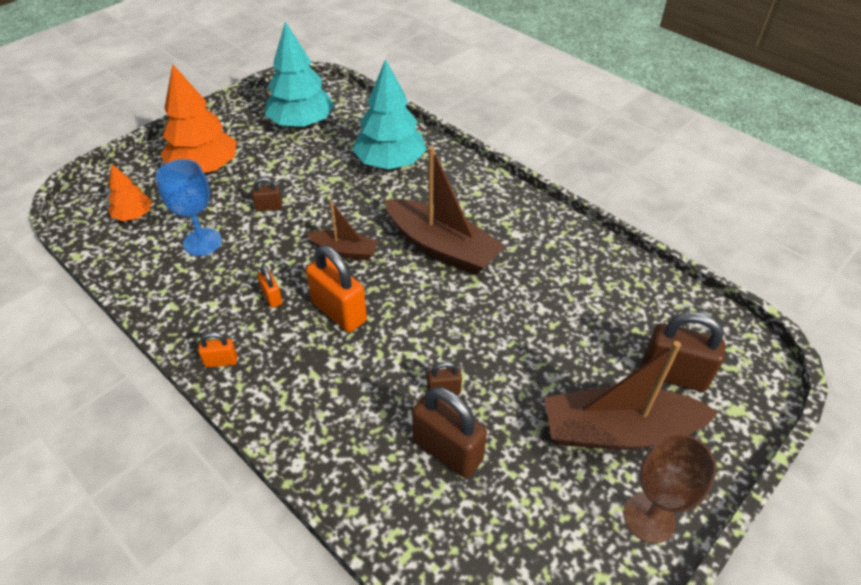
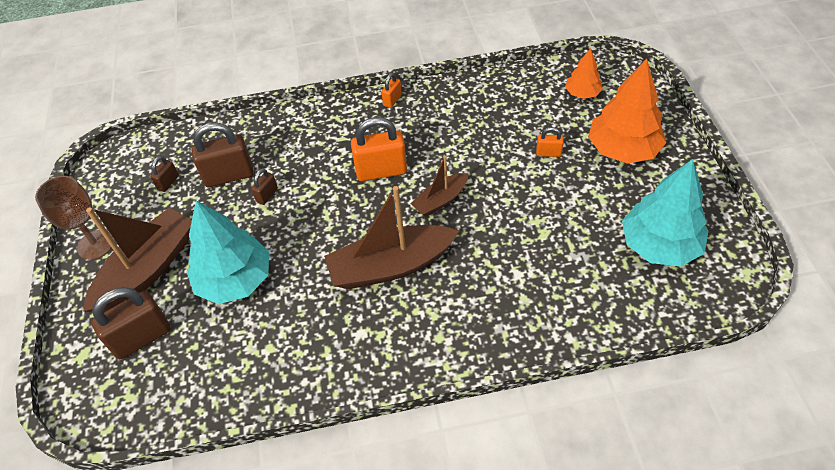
camera: 130 degrees right, 5 degrees up
(202, 242) = (519, 122): blue goblet -> none
(269, 207) = (533, 173): brown padlock -> brown padlock (168, 183)
(272, 297) = (427, 141): orange padlock -> orange padlock (548, 153)
(390, 162) = (539, 289): turquoise tree -> turquoise tree (235, 280)

